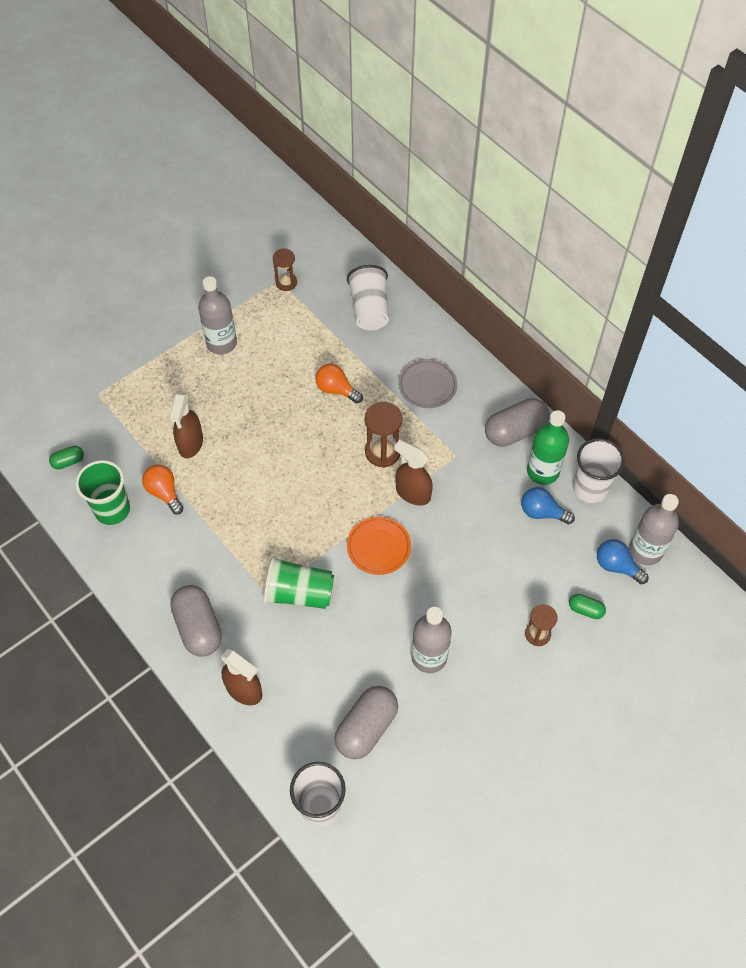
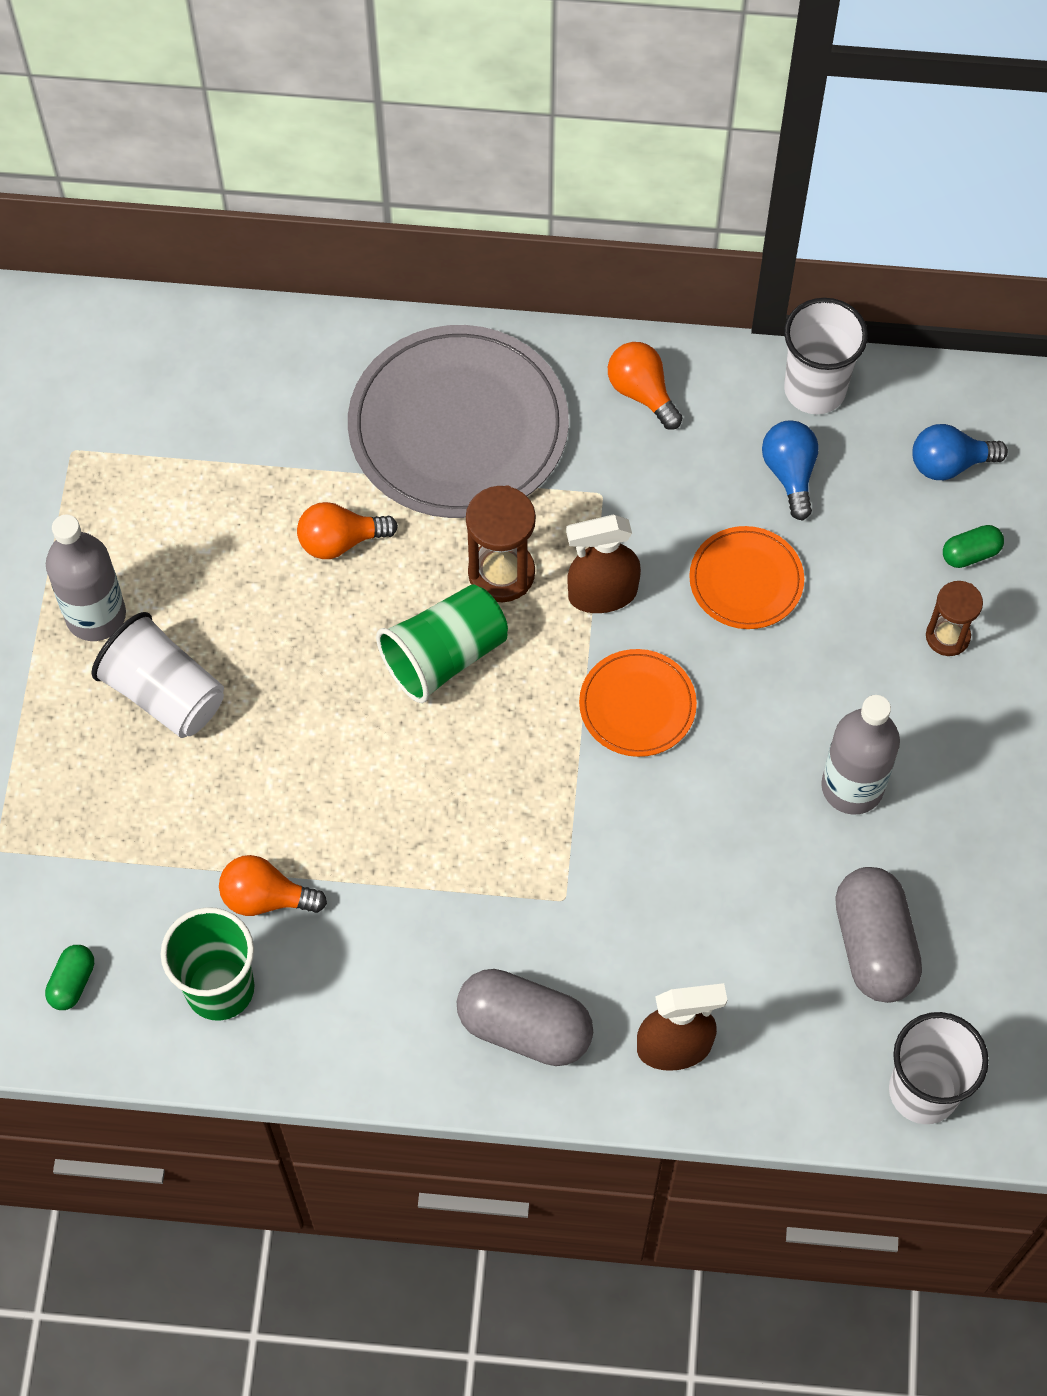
camera: 45 degrees left, 5 degrees up
(190, 443) = (222, 797): brown spray bottle -> none
(286, 283) = (87, 445): brown hourglass -> none
(299, 593) = (604, 860): green cup -> green cup (444, 656)
(369, 310) = (256, 384): white cup -> white cup (164, 693)
(427, 385) = (458, 427): grey plate -> grey plate, size x1.98
(476, 538) = (746, 580): none -> orange plate
(515, 431) = (642, 393): grey capsule -> orange light bulb
(542, 512) = (790, 474): blue light bulb -> blue light bulb turned 105 degrees clockwise
(543, 471) = (734, 417): green bottle -> none
(645, 551) = (962, 413): grey bottle -> none

